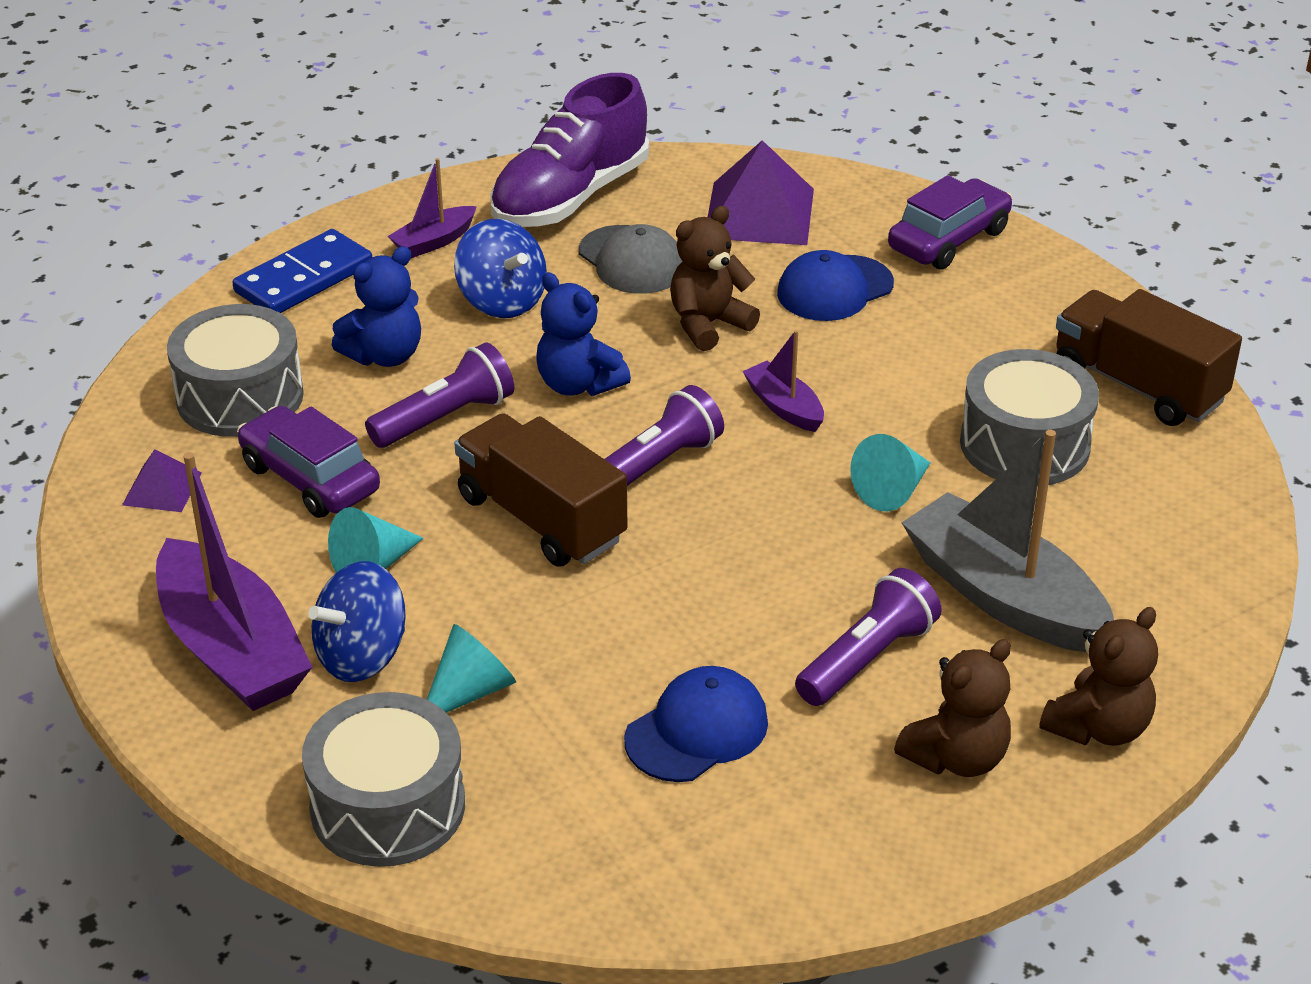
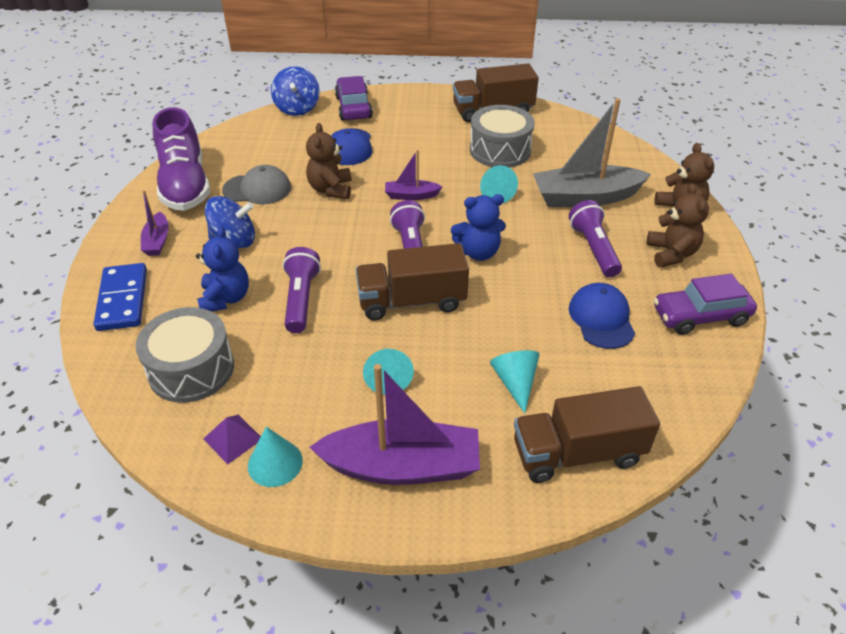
camera: 55 degrees left, 5 degrees up
(152, 541) = (275, 463): none -> turquoise cone
(310, 478) = (293, 371): purple car -> purple car (700, 316)
(362, 656) = (454, 412): blue spinning top -> blue spinning top (297, 108)
(388, 806) = (577, 453): grey drum -> brown truck
(578, 384) = (327, 245): blue teddy bear -> blue teddy bear (478, 252)
(759, 213) = (272, 141): purple pyramid -> none

